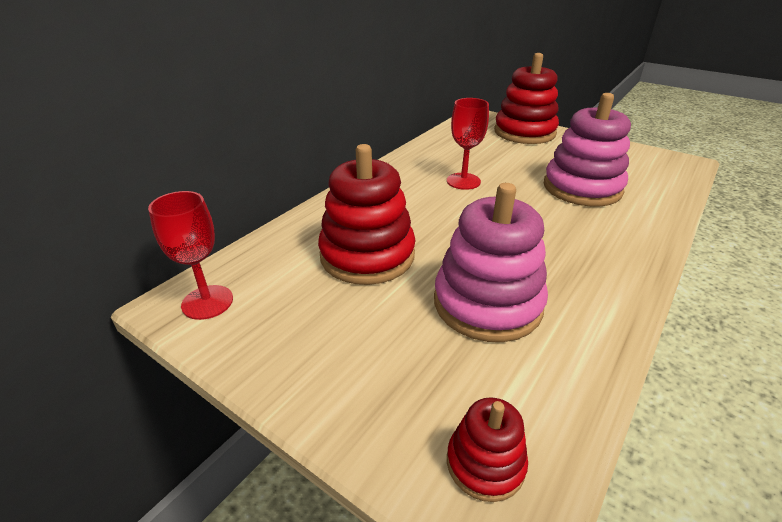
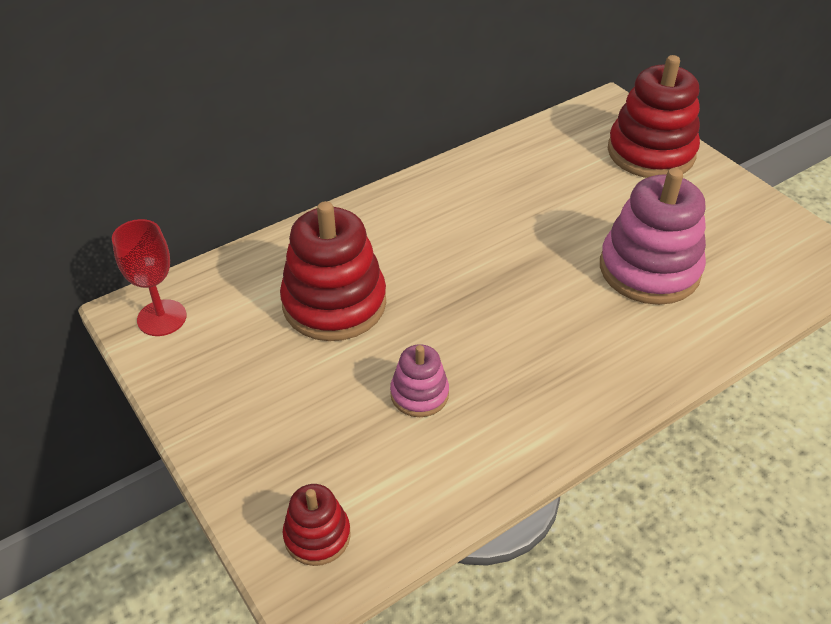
camera: 20 degrees right, 10 degrees up
(463, 181) = (506, 222): red goblet -> none
(487, 304) = (419, 394): pink stacking toy -> pink stacking toy, size x0.51

